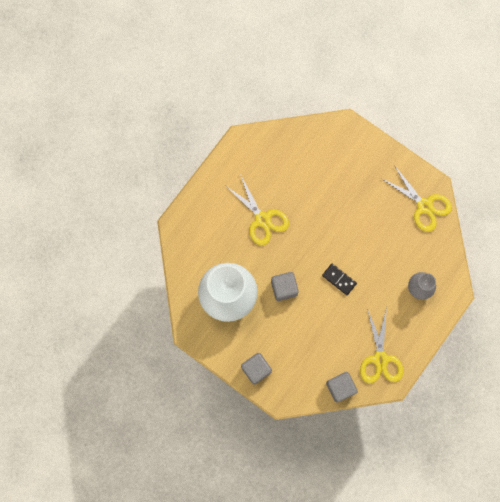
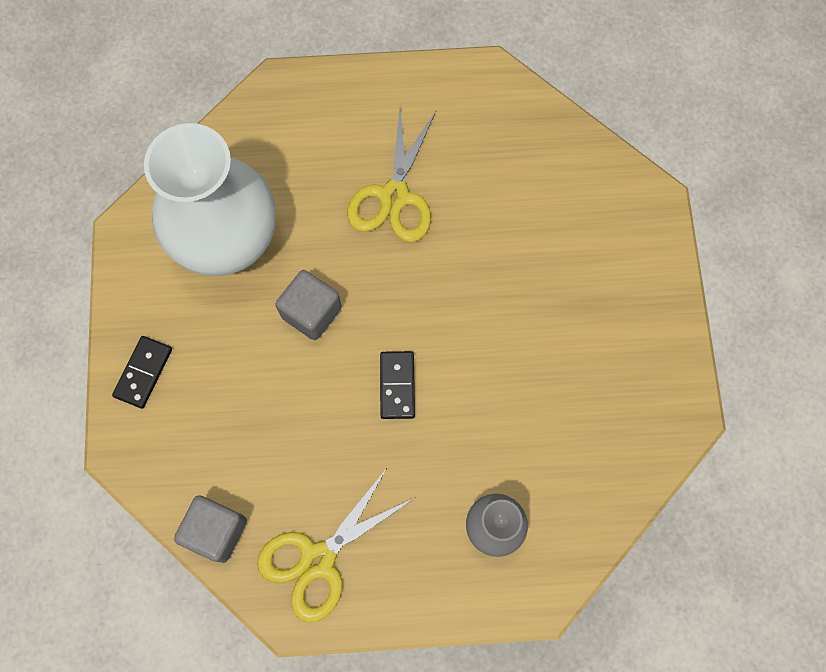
camera: 50 degrees right, 5 degrees down
(256, 369) = (143, 373): grey cube -> black domino
(424, 206) = (639, 424): yellow scissors -> none

